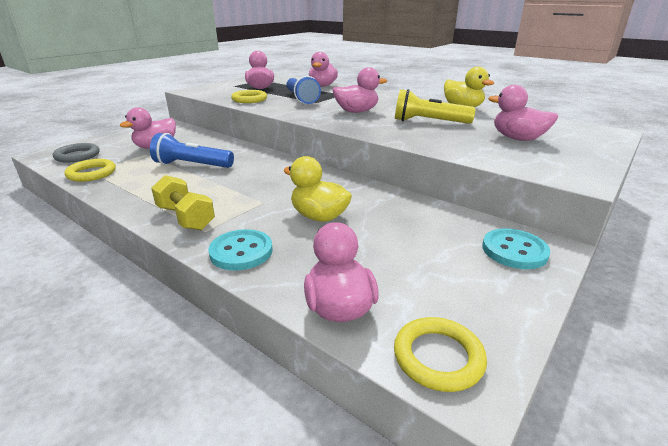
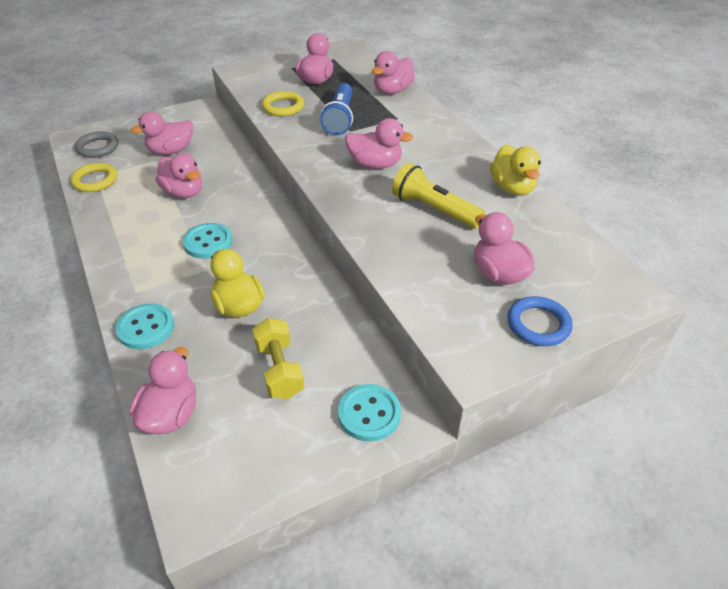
camera: 25 degrees right, 15 degrees up
(185, 218) = (132, 270): yellow dumbbell -> yellow dumbbell (279, 370)
(192, 165) = (184, 192): blue flashlight -> pink duck
(246, 187) = (208, 242): none -> turquoise button
(438, 357) = (198, 487): yellow ring -> none
(582, 153) = (538, 324): none -> blue ring

